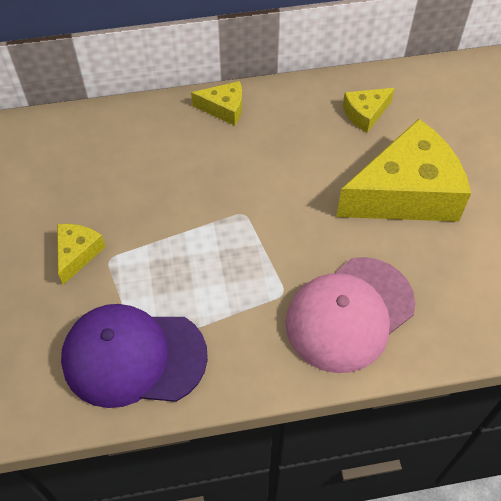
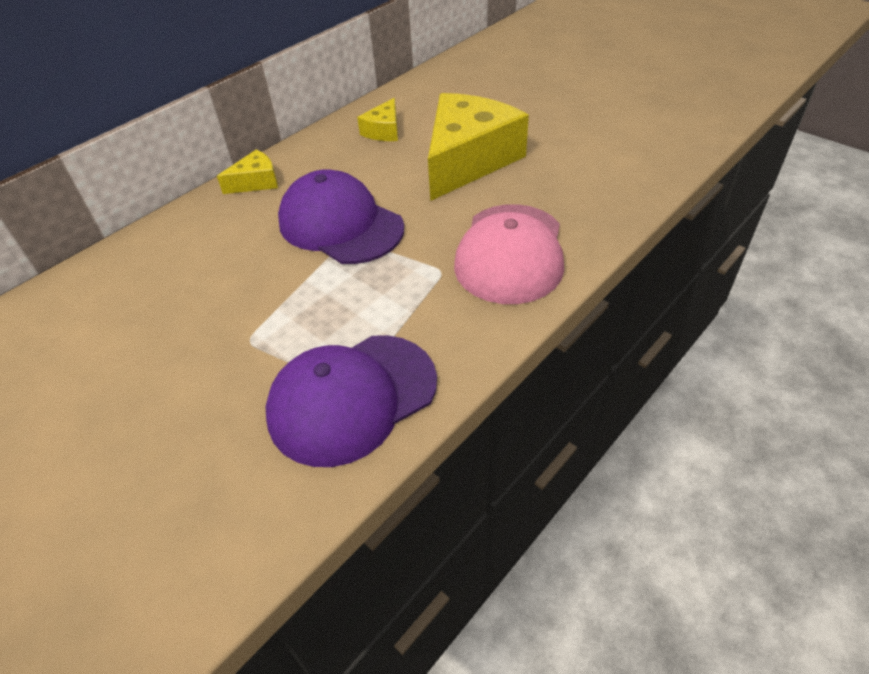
camera: 35 degrees left, 10 degrees down
(77, 253) = (209, 355): yellow cheese -> none
(249, 195) = (340, 224): none -> purple cap

